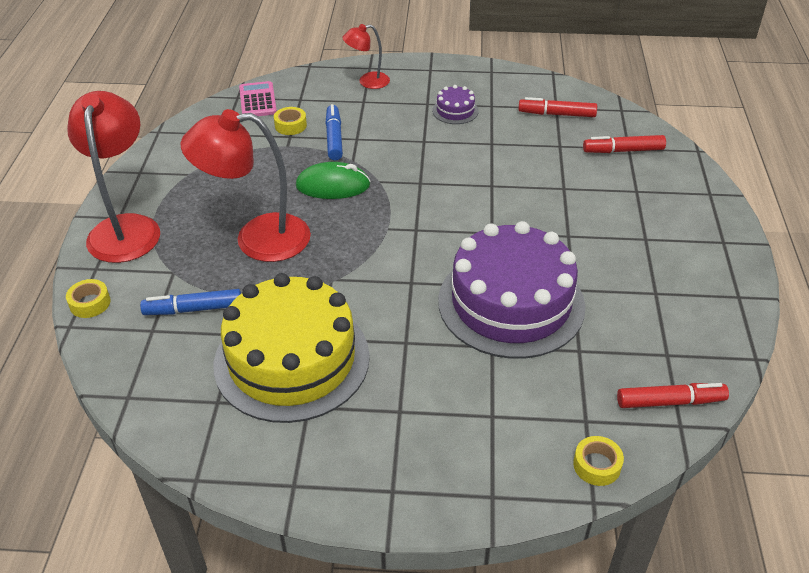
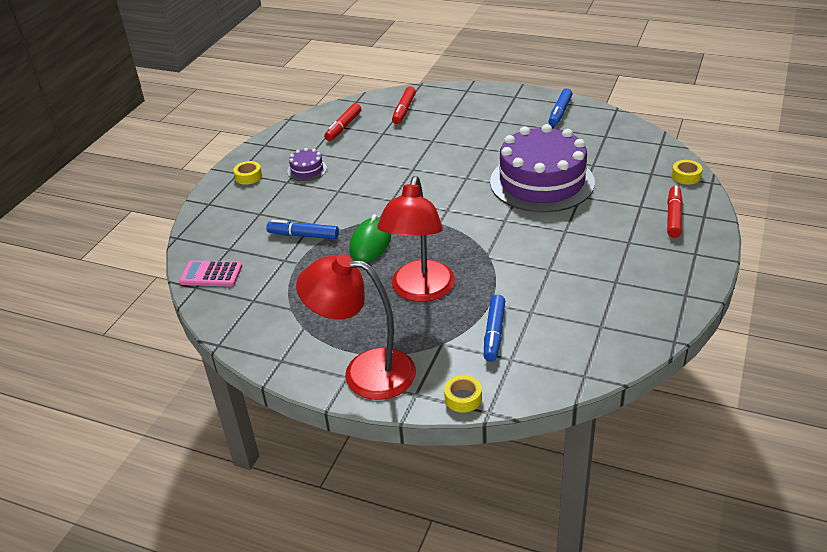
camera: 70 degrees left, 5 degrees down
(290, 125) = (267, 258): yellow tape -> yellow tape (248, 177)
(292, 360) = (568, 285): yellow cake -> none
(367, 82) = (230, 207): red lamp -> none
(670, 402) = (643, 143): red marker -> red marker (673, 217)
(707, 295) = (560, 112): none -> blue marker

